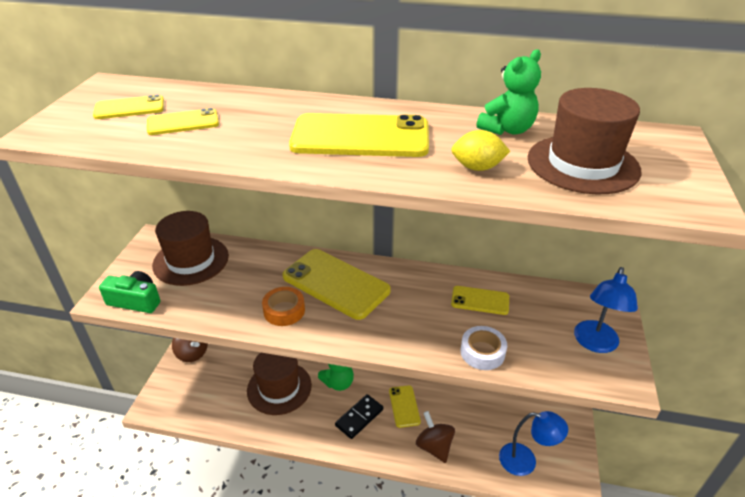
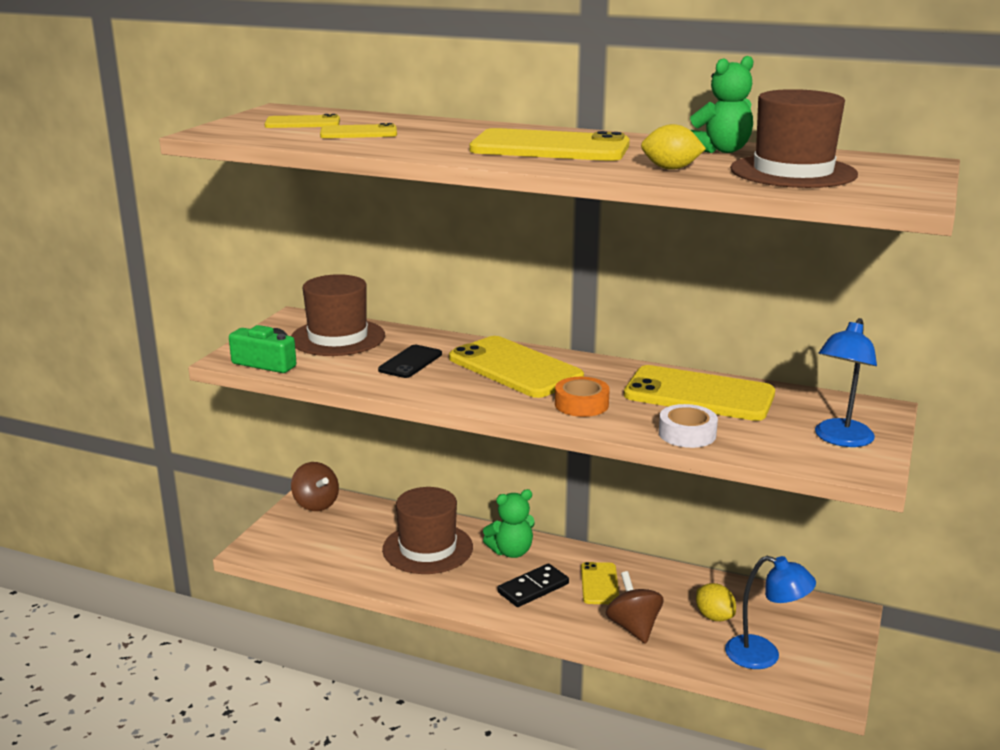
camera: 10 degrees right, 15 degrees down
(253, 285) = (410, 362): none -> black phone
(284, 311) = (445, 384): orange tape -> orange tape (581, 404)
(480, 300) = (699, 395): yellow phone -> yellow phone, size x1.90
(486, 427) = (714, 616): none -> yellow lemon

